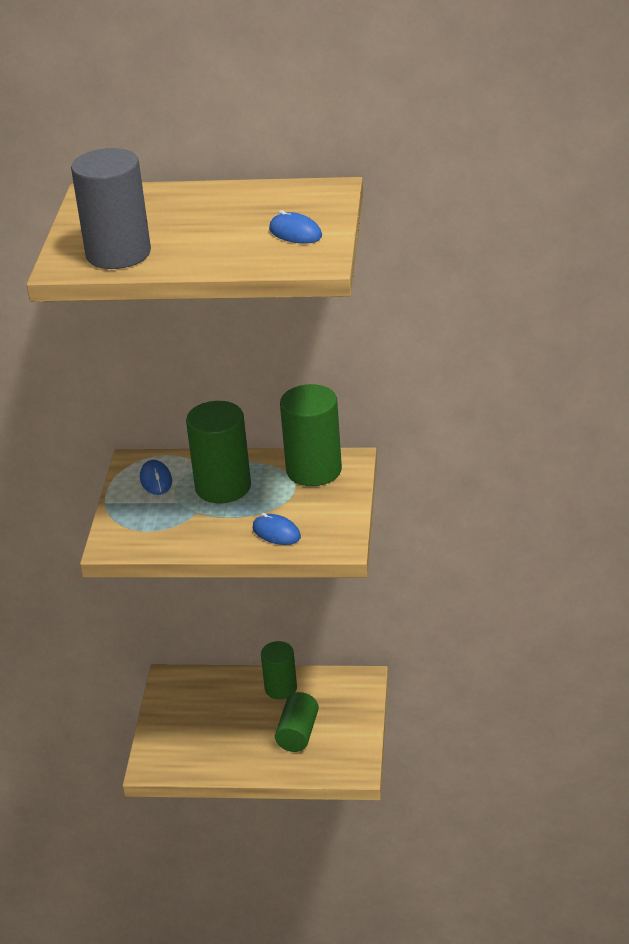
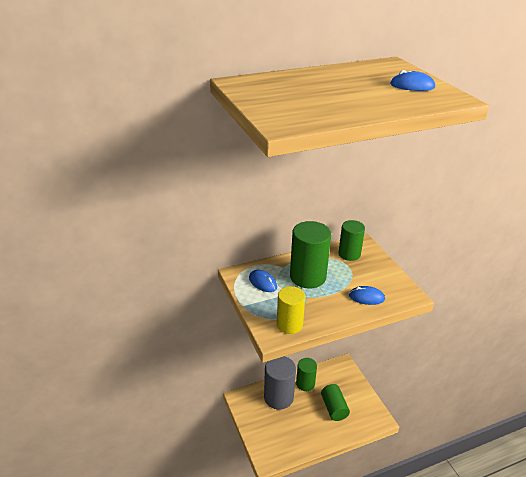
camera: 30 degrees left, 0 degrees up
(118, 254) = (312, 112): grey cylinder -> grey cylinder (278, 397)
(141, 539) = (289, 325): none -> yellow cylinder
(314, 470) = (349, 254): green cylinder -> green cylinder, size x0.65

